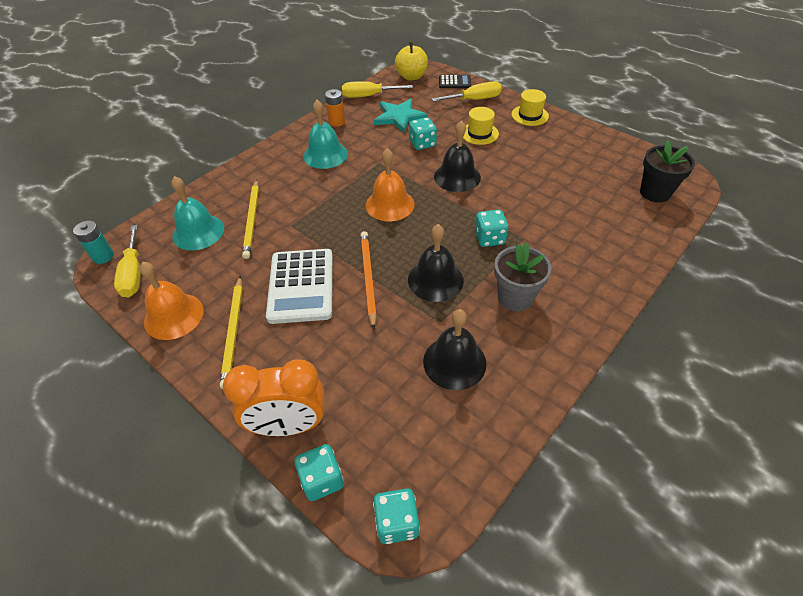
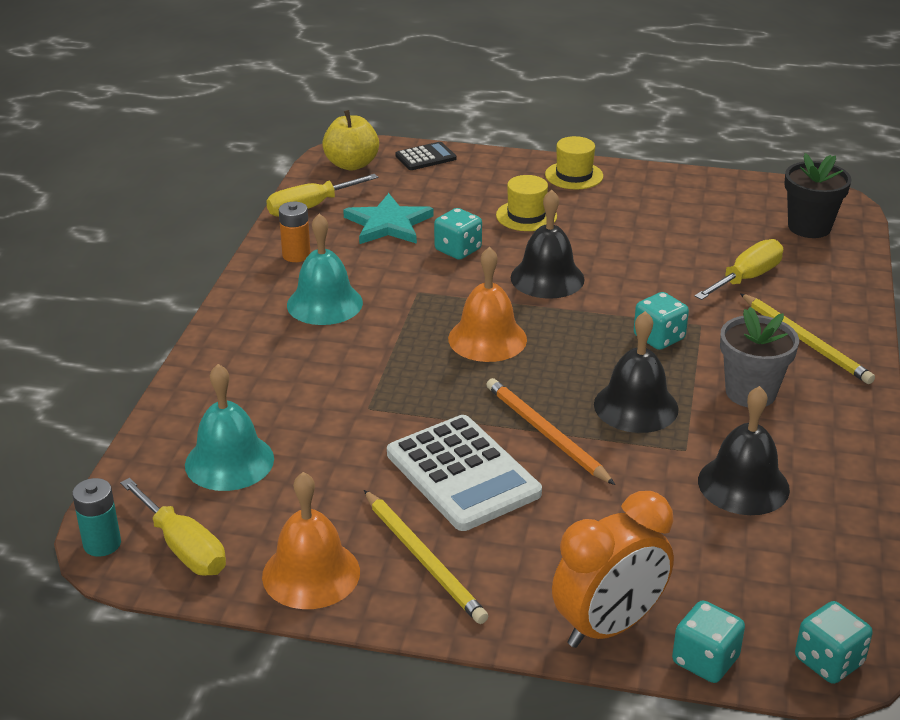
camera: 30 degrees left, 15 degrees down
(252, 220) = (300, 420): yellow pencil -> yellow pencil (805, 341)
(474, 100) = (478, 174): yellow screwdriver -> yellow screwdriver (746, 278)

